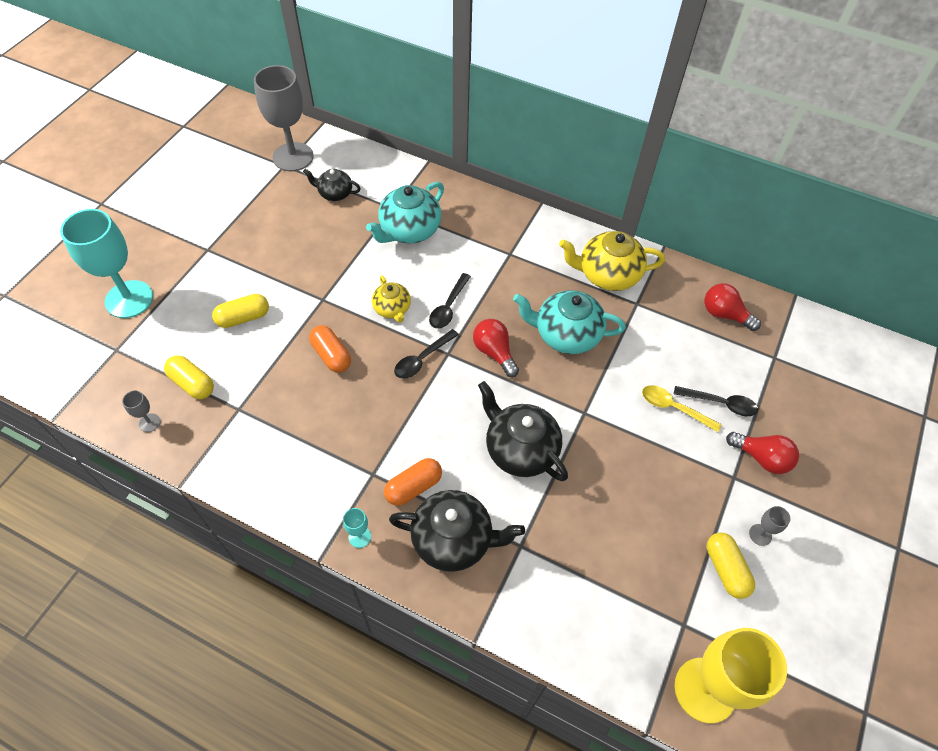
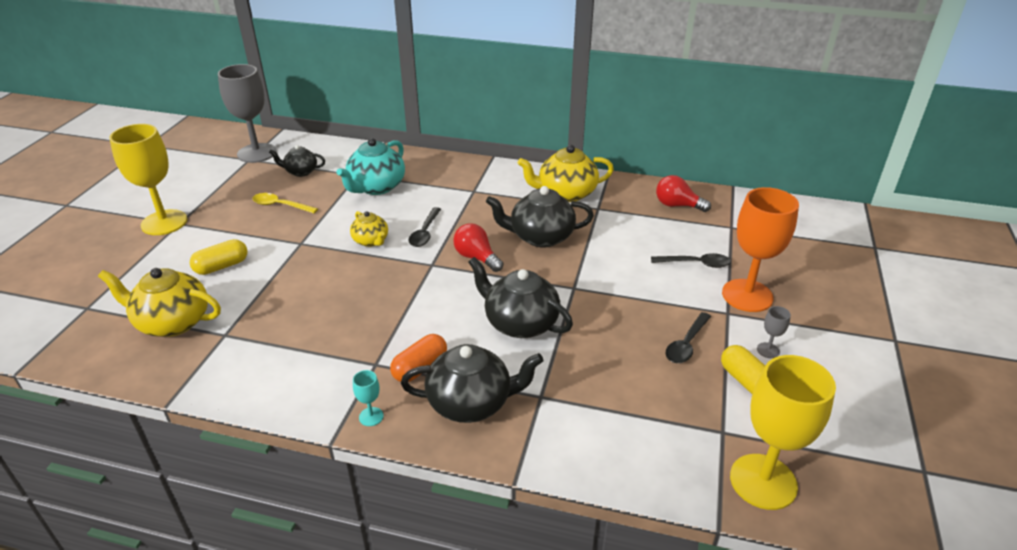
camera: 10 degrees left, 20 degrees down
(129, 299) = (99, 268): turquoise goblet -> none
(149, 422) = (127, 359): grey goblet -> none
(192, 383) = (172, 322): yellow capsule -> yellow teapot
(193, 246) = (164, 222): none -> yellow goblet
(331, 355) = (316, 281): orange capsule -> none
(422, 359) = (408, 272): black spoon -> black spoon (686, 344)
(566, 335) = (540, 237): turquoise teapot -> black teapot
(673, 408) = (655, 272): yellow spoon -> yellow spoon (280, 205)
(761, 458) = (747, 295): red light bulb -> orange goblet

